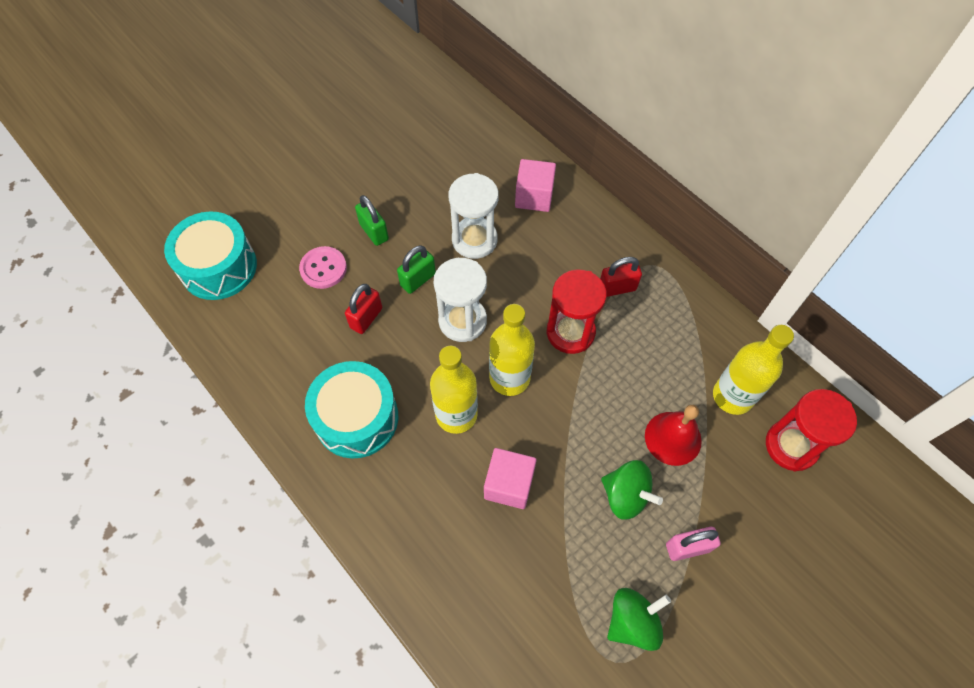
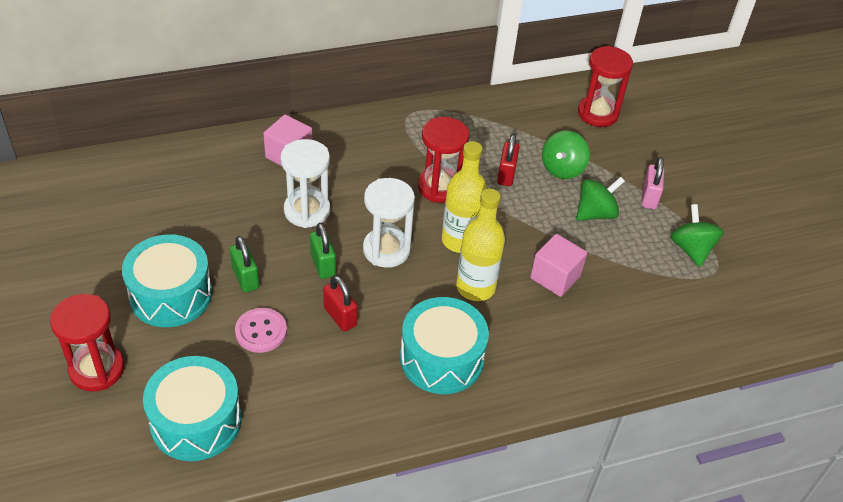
camera: 70 degrees left, 15 degrees down
(241, 184) = (97, 369): none -> red hourglass
(332, 192) = (171, 294): none -> turquoise drum
(374, 232) = (245, 278): green padlock -> green padlock turned 75 degrees clockwise
(617, 288) = (416, 144): red padlock -> red padlock (506, 175)
(673, 438) = (562, 169): red bell -> green spinning top
(732, 396) = (545, 124): yellow bottle -> none

